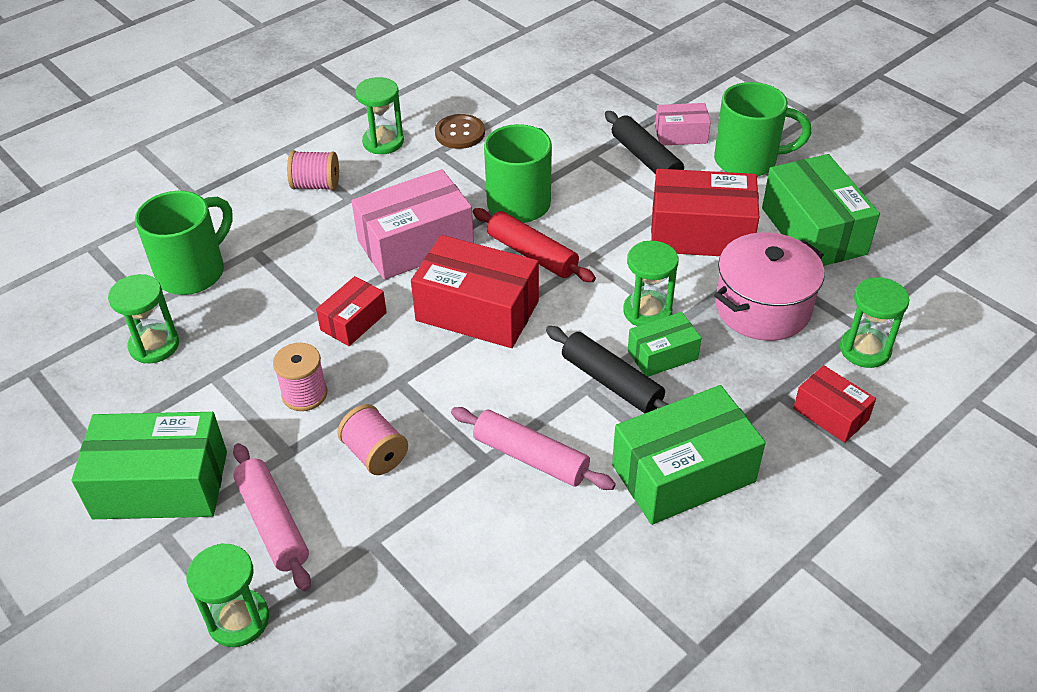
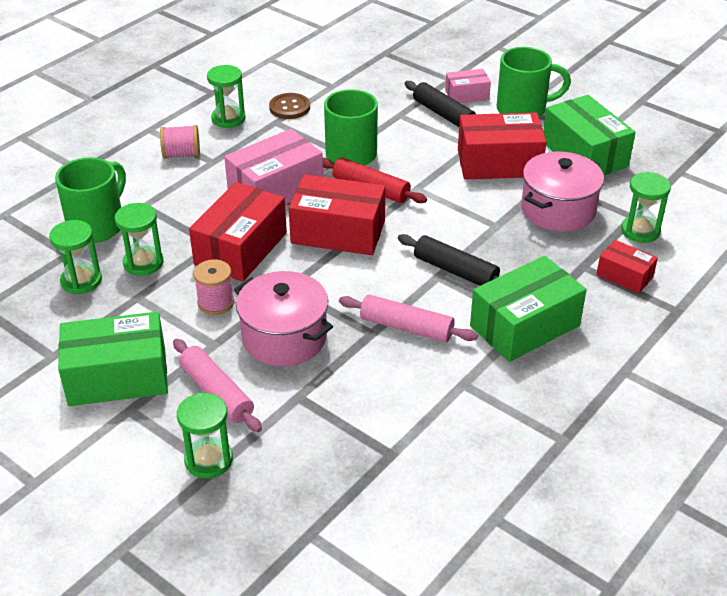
camera: 10 degrees left, 5 degrees down
(353, 321) = (241, 248): red box -> red box, size x1.85
(375, 454) = (284, 338): pink spool -> pink pot
(647, 311) = (471, 220): green hourglass -> green hourglass (143, 263)
(662, 355) = (490, 249): green box -> none

